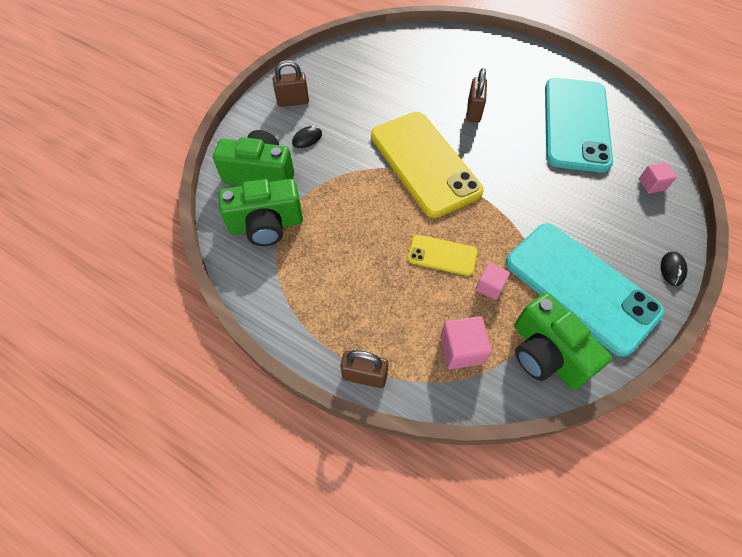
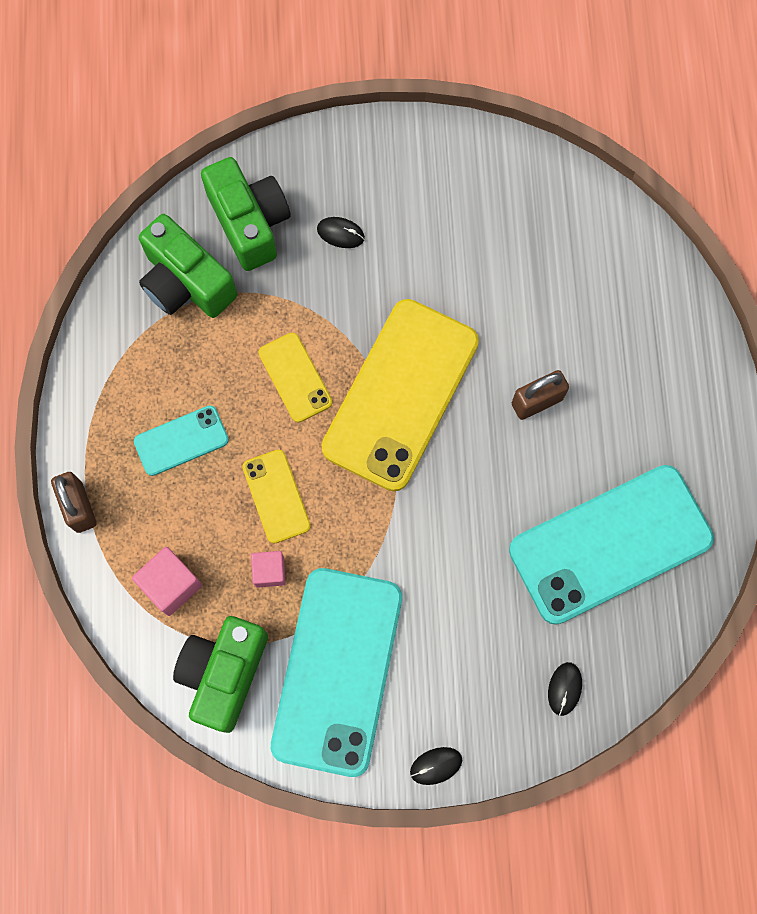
camera: 55 degrees right, 15 degrees up
(293, 101) = (389, 171): brown padlock -> none
(366, 286) = (181, 441): none -> turquoise phone
(374, 205) = (295, 377): none -> yellow phone
(651, 184) = (564, 689): pink cube -> black mouse

